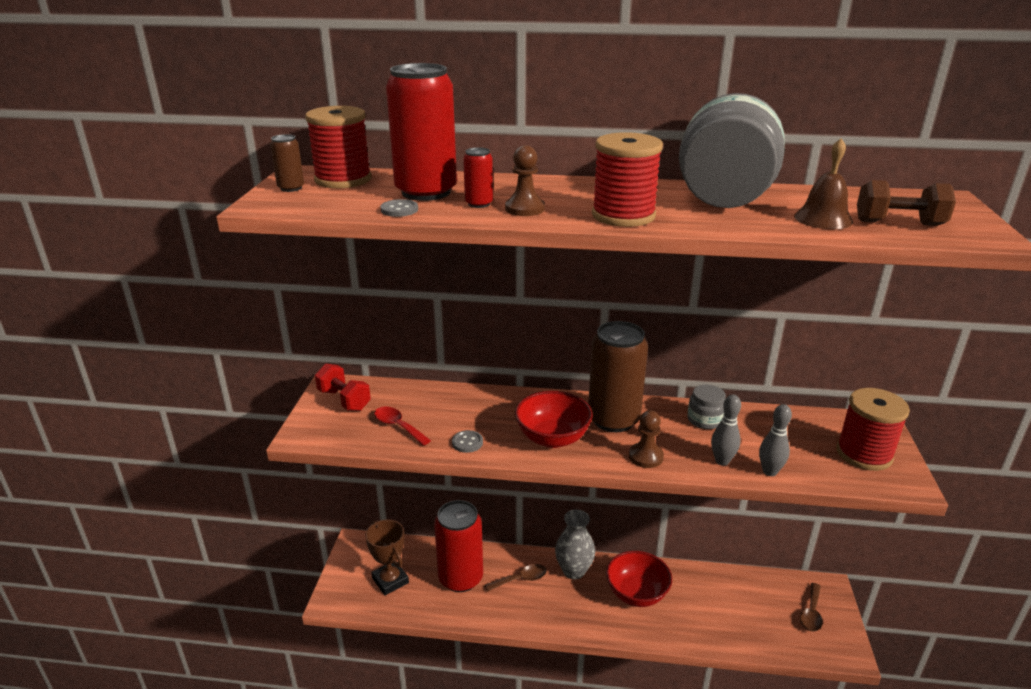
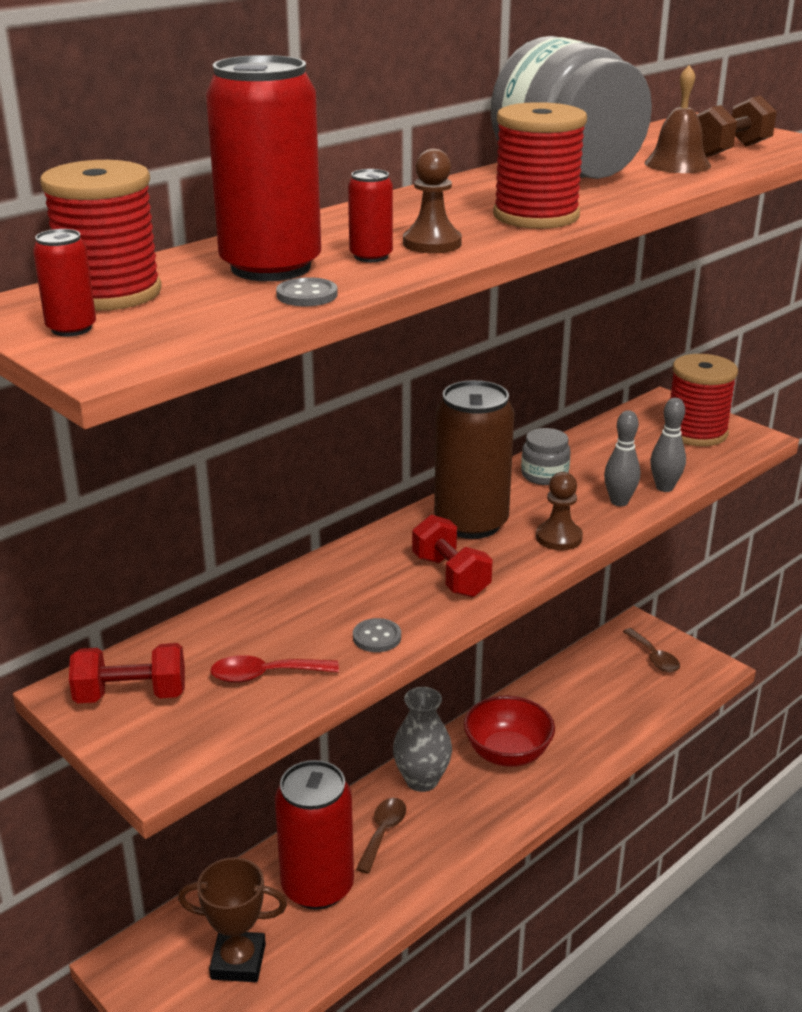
camera: 50 degrees left, 0 degrees up
(291, 188) = (71, 328): brown can -> red can
(552, 438) = (450, 576): red bowl -> red dumbbell

